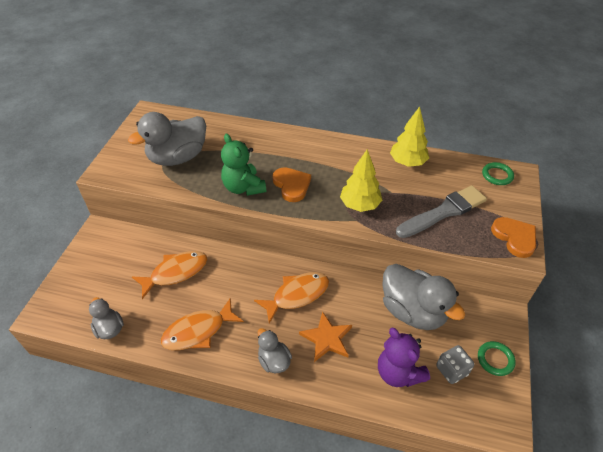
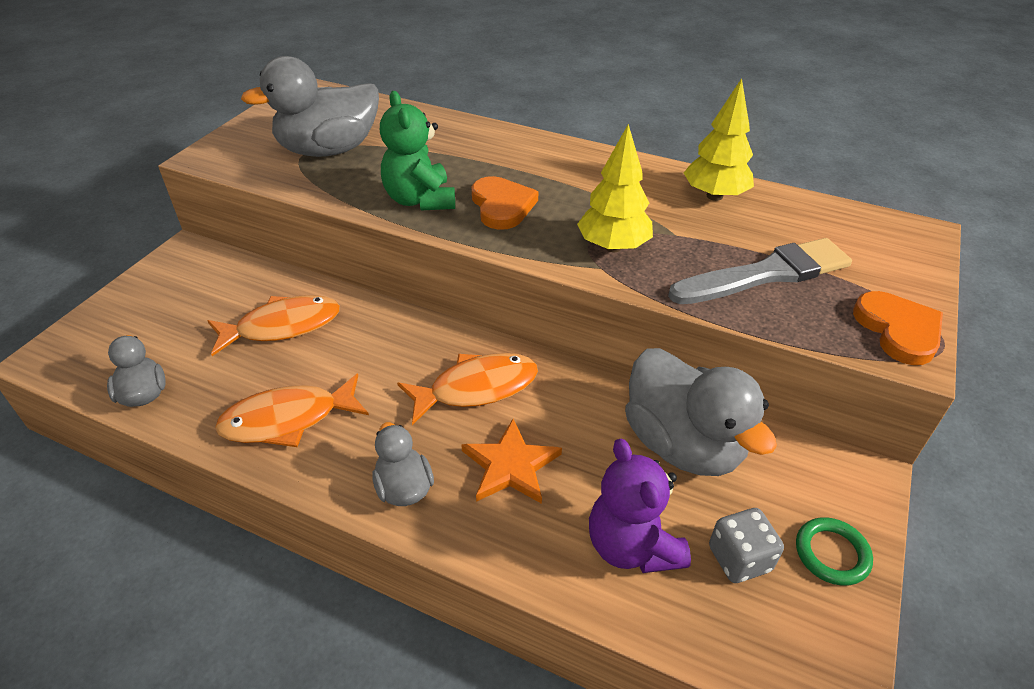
camera: 10 degrees right, 5 degrees down
(497, 175) = (878, 231): green ring -> none

